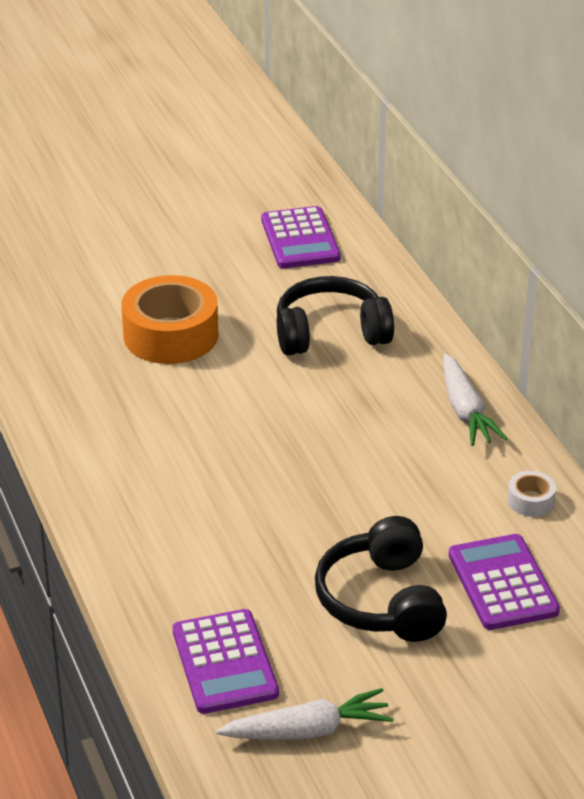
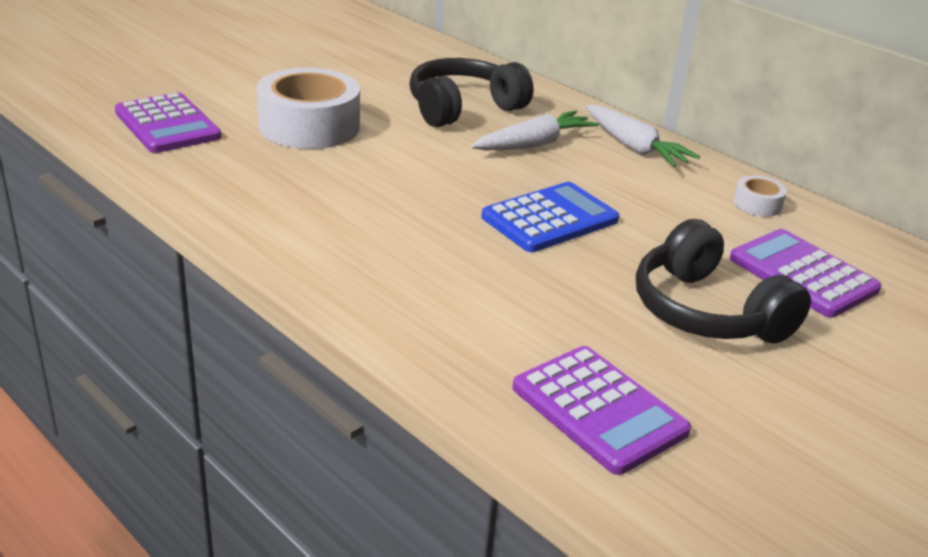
camera: 25 degrees left, 5 degrees down
(171, 335) = (309, 126): orange tape -> white tape
(300, 239) = (381, 50): purple calculator -> purple calculator (167, 125)
(307, 730) = (753, 463): white carrot -> white carrot (533, 144)
(318, 480) = (550, 219): none -> blue calculator

